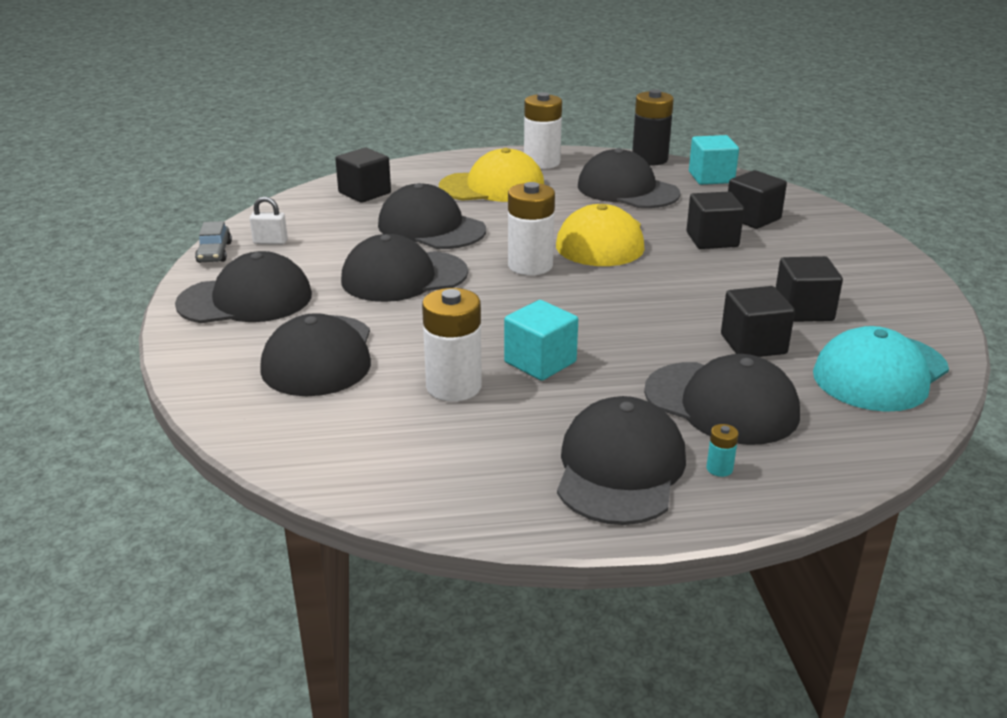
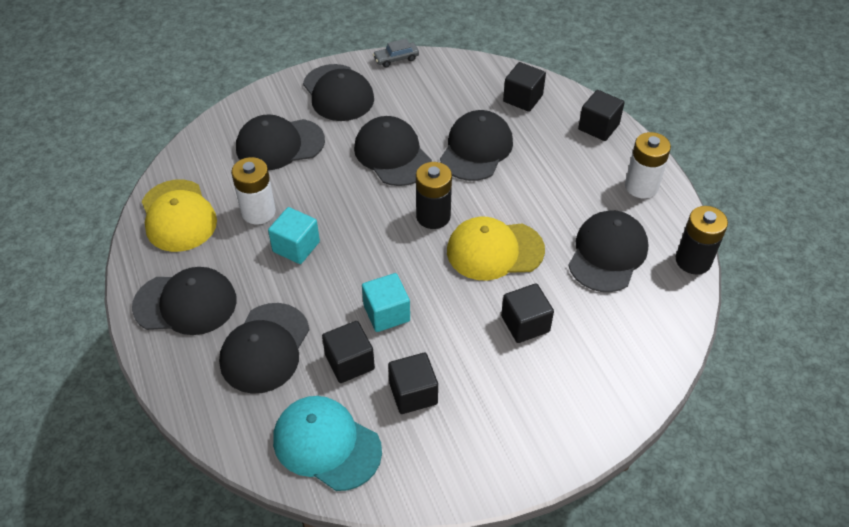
camera: 75 degrees right, 20 degrees up
(270, 242) = (421, 78): white padlock -> none
(492, 187) = (570, 166): yellow cap -> yellow cap (178, 216)
(530, 265) = (433, 216): white battery -> black battery
(711, 177) = (670, 312): turquoise cube -> turquoise cube (386, 313)
(719, 469) = (191, 352): turquoise battery -> none
(752, 218) = (585, 351): black cube -> black cube (598, 127)

